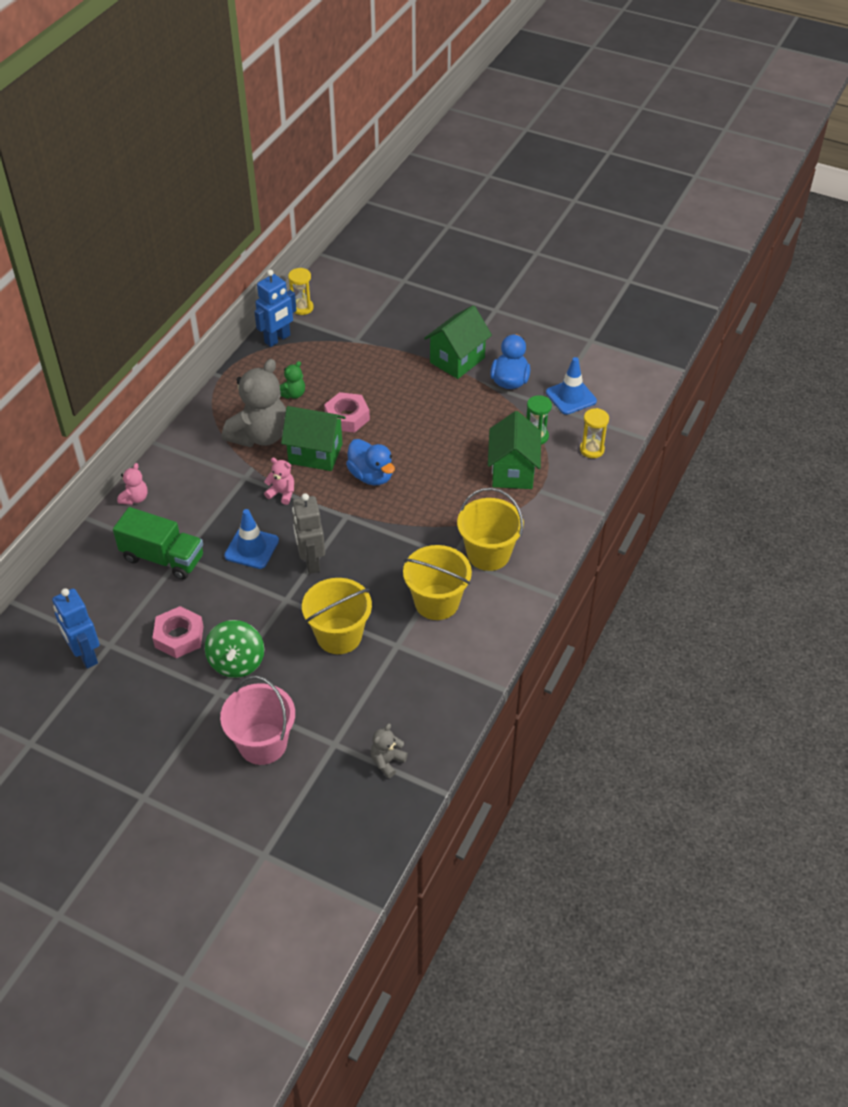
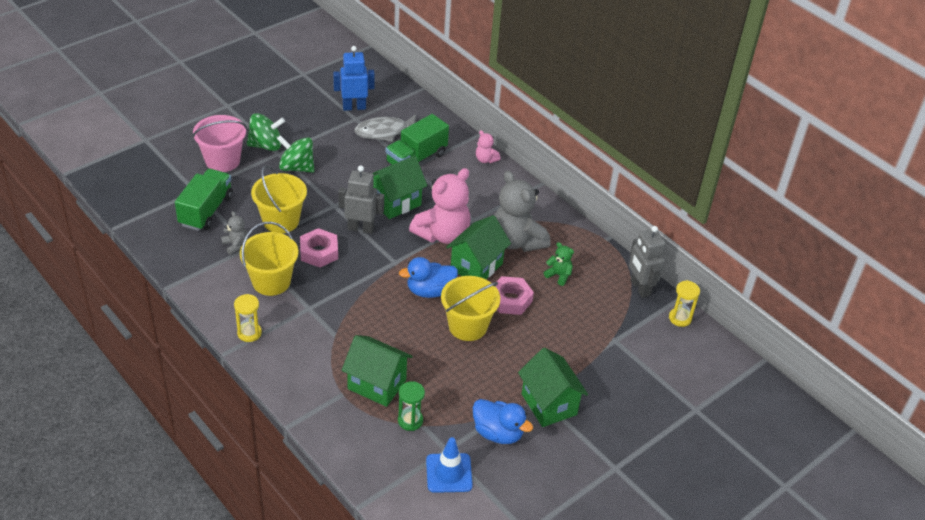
camera: 110 degrees right, 5 degrees down
(124, 605) = (385, 132): none -> grey fish
(179, 636) = (339, 148): pink nut -> pink nut (319, 252)
(209, 712) = (266, 145): none -> green spinning top
(251, 548) = (396, 202): blue traffic cone -> green house
(277, 339) = (640, 288): blue robot -> grey robot
(282, 493) = (442, 234): pink teddy bear -> pink teddy bear, size x2.20
(293, 394) = (558, 275): green teddy bear -> green teddy bear turned 150 degrees clockwise
(363, 714) = (206, 211): none -> green truck
(387, 761) = (160, 210): grey teddy bear -> grey teddy bear (235, 245)
(488, 554) = (296, 330): yellow bucket -> yellow bucket (468, 326)
(592, 449) = (368, 456): yellow hourglass -> yellow hourglass (249, 333)

